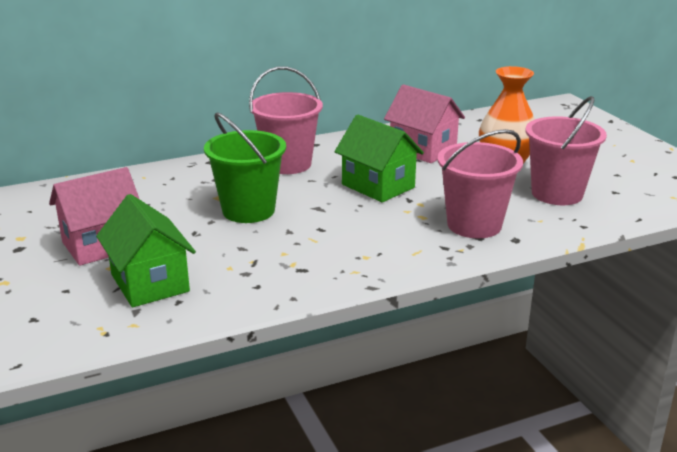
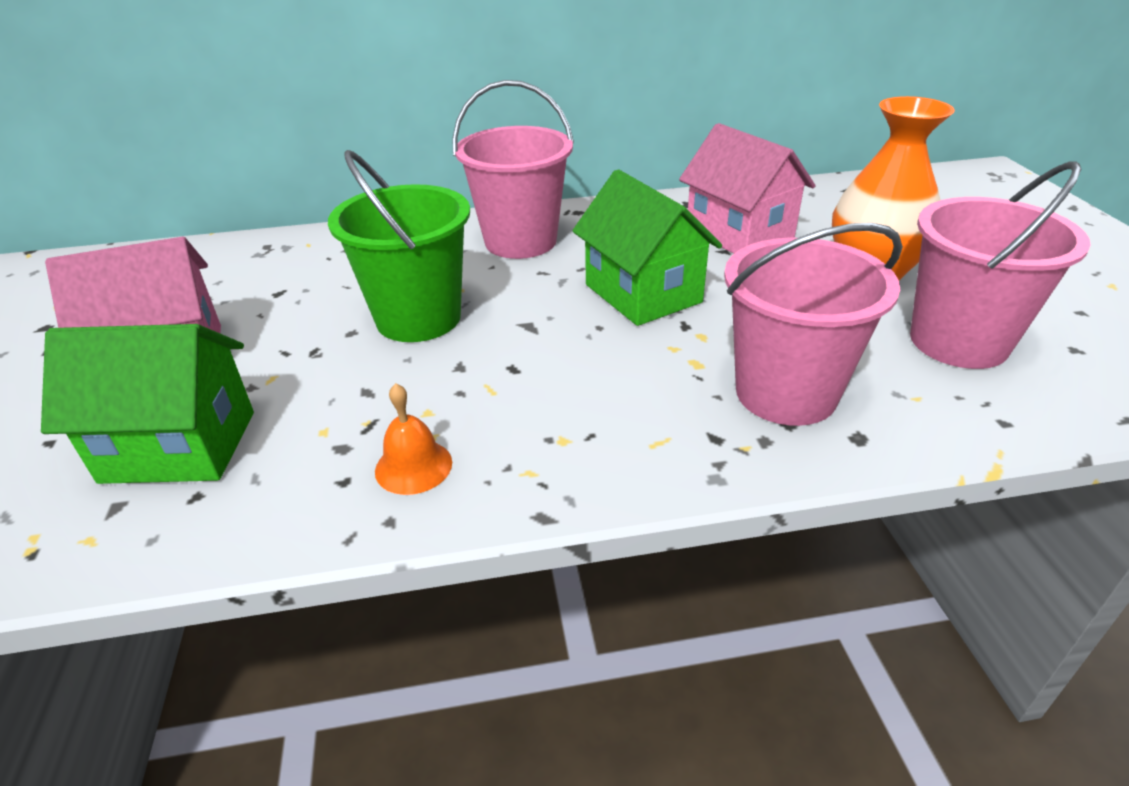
camera: 15 degrees right, 10 degrees up
(150, 283) = (179, 446): green house -> green house turned 75 degrees counterclockwise
(291, 276) = (413, 466): none -> orange bell

